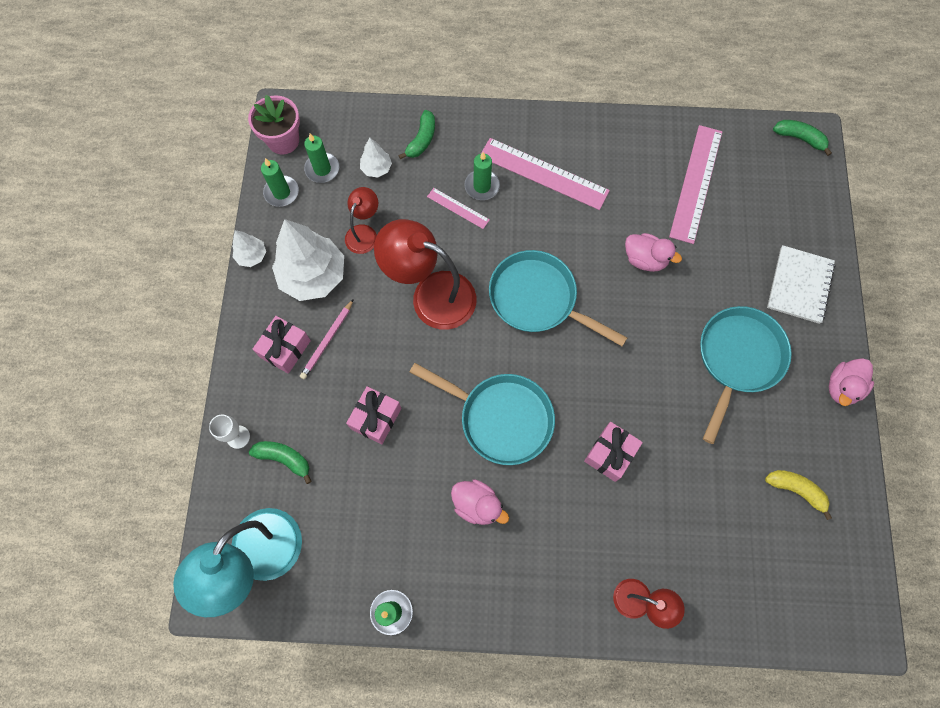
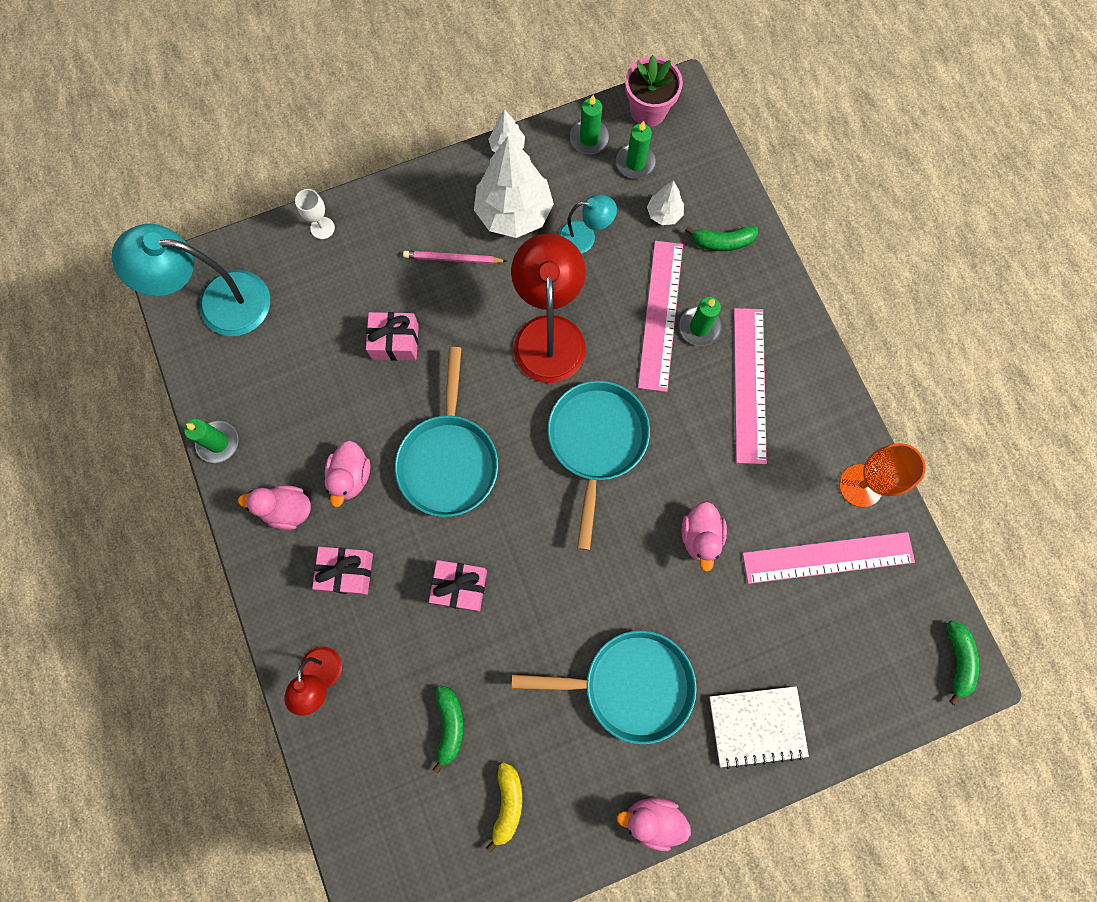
camera: 65 degrees right, 5 degrees up
(284, 459) = (319, 278): green banana -> green banana (450, 725)
(285, 349) = (427, 225): pink gift -> pink gift (347, 572)
(364, 233) = (585, 237): red lamp -> turquoise lamp
(458, 208) = (661, 315): pink ruler -> pink ruler, size x2.01
(482, 572) = (287, 509): none -> pink duck
(652, 138) = (860, 485): none -> orange goblet

